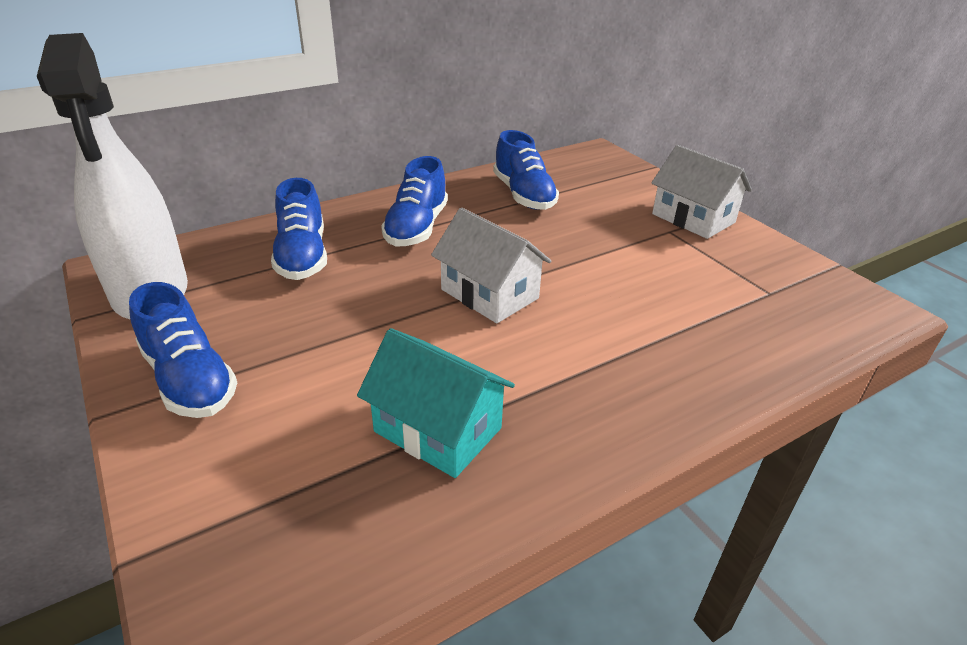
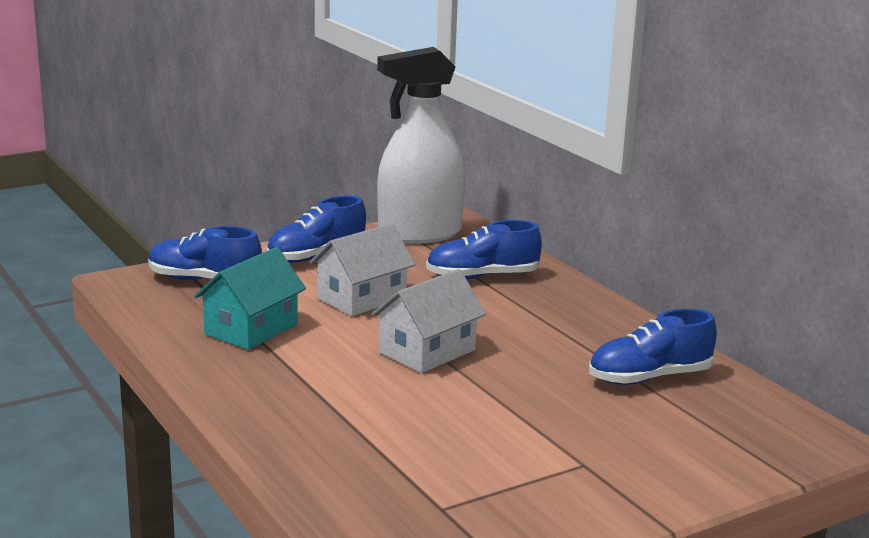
camera: 90 degrees right, 15 degrees down
(416, 228) = (547, 320): blue shoe -> blue shoe (204, 280)
(693, 218) = (626, 487): white house -> white house (361, 298)

